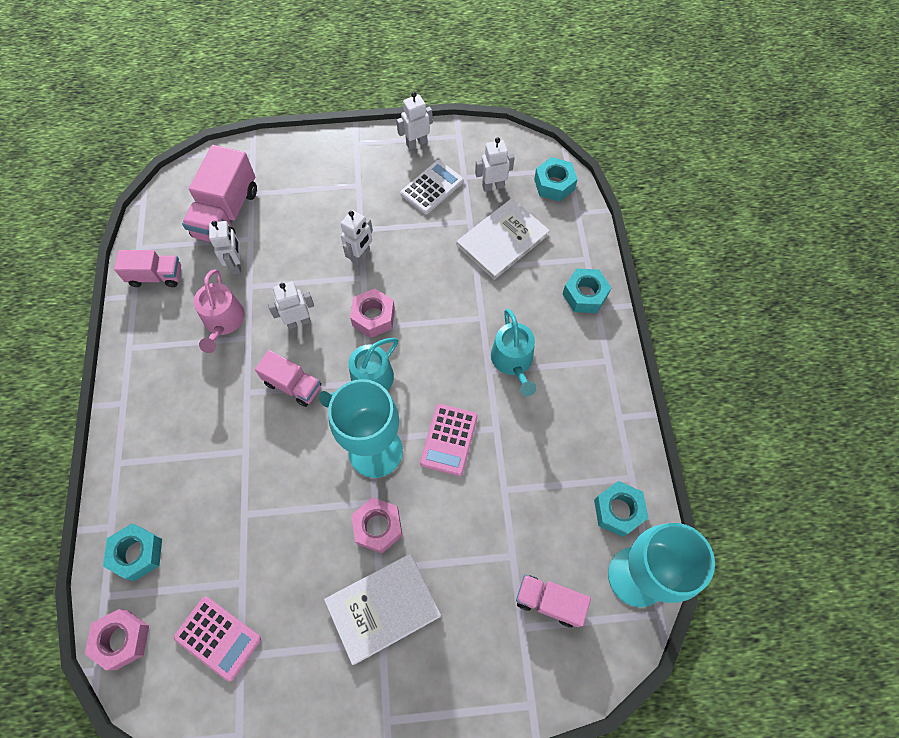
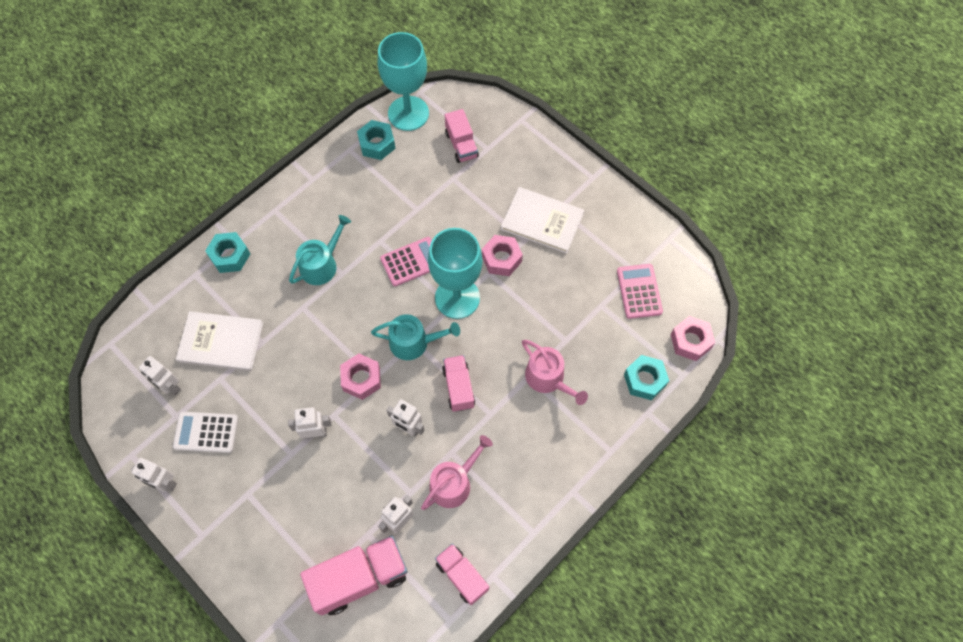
camera: 130 degrees left, 0 degrees up
(226, 466) = (548, 378): none -> pink watering can
(554, 184) = (135, 343): turquoise nut -> none

